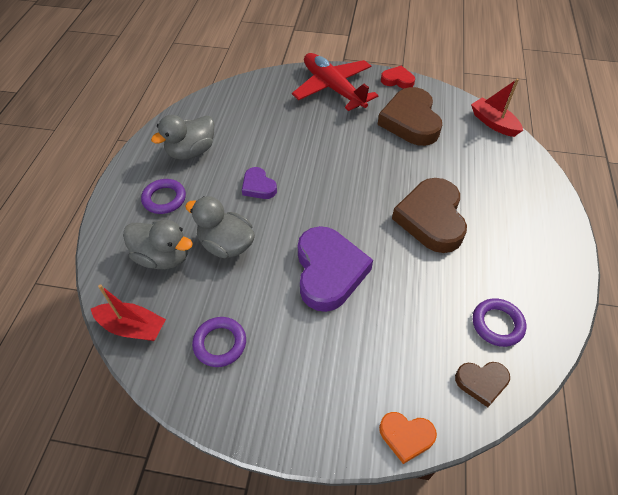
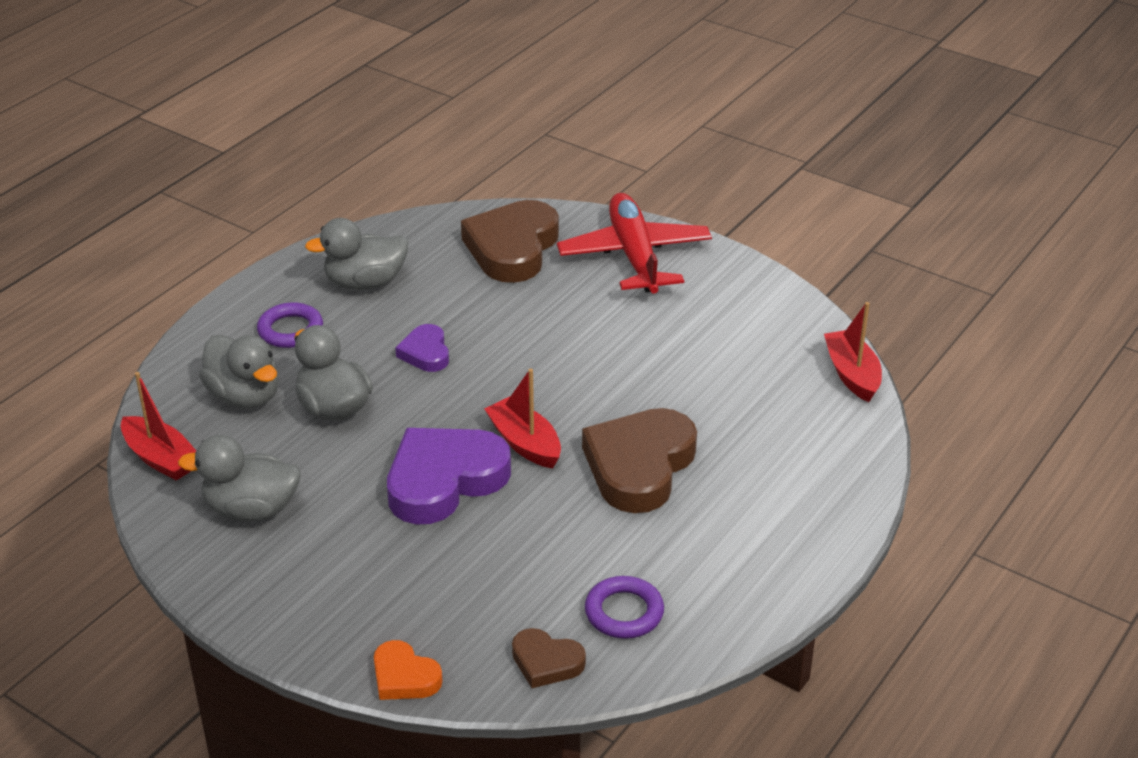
camera: 25 degrees right, 15 degrees down
(220, 343) = (251, 509): purple ring -> grey duck
(329, 271) = (444, 480): purple heart -> purple heart turned 150 degrees counterclockwise
(357, 227) = (525, 443): none -> red boat
(397, 80) = (748, 272): red heart -> none
(410, 121) = (718, 334): brown heart -> brown heart (512, 248)

